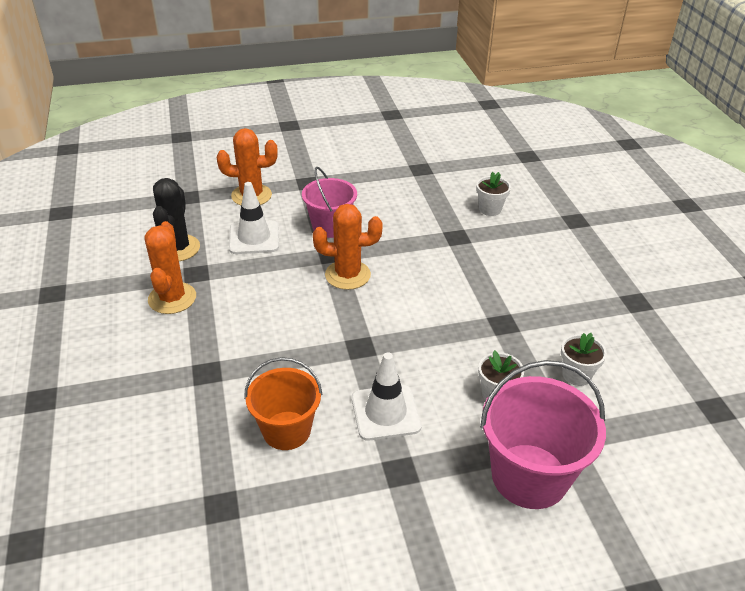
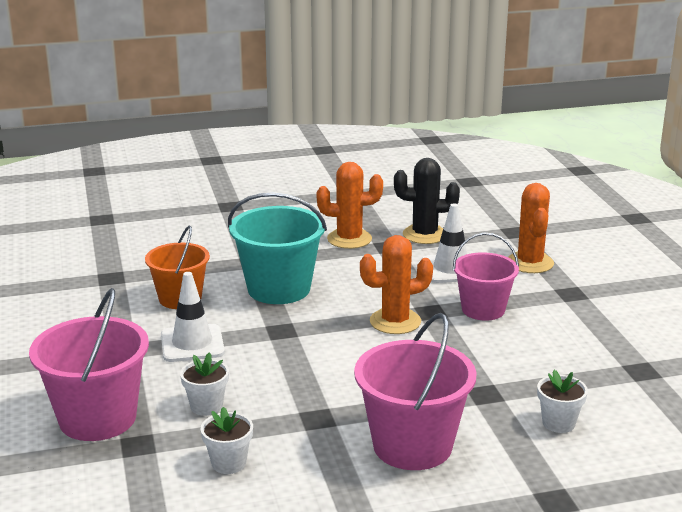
camera: 90 degrees right, 15 degrees down
(275, 350) = (279, 289): none -> turquoise bucket
(347, 275) = (395, 321): orange cactus -> orange cactus turned 75 degrees clockwise
(530, 275) = (412, 446): none -> pink bucket

